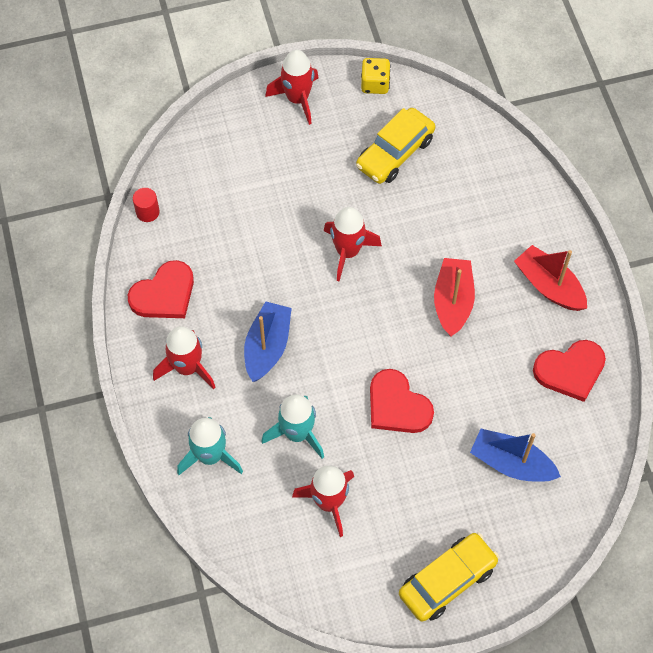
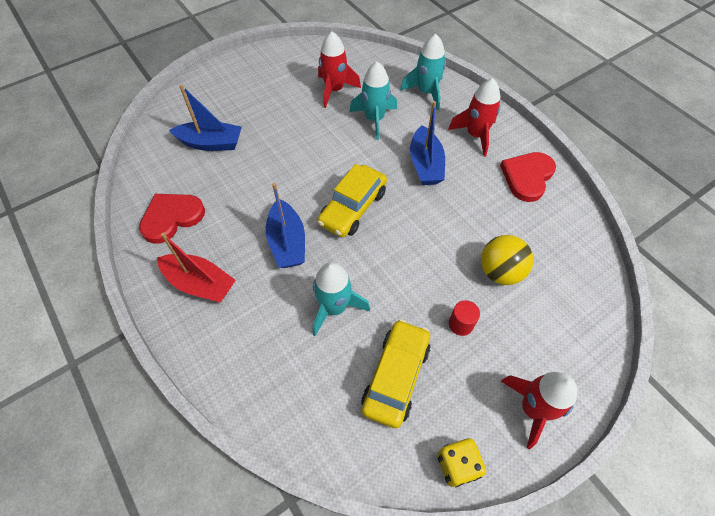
camera: 160 degrees right, 5 degrees down
(147, 212) = (589, 235): red cylinder -> red cylinder (461, 324)
(258, 206) = (500, 272): none -> yellow ball
(348, 251) = (397, 256): red rocket -> none
(397, 405) = (308, 155): red heart -> none
(426, 223) = (334, 307): none -> turquoise rocket
(447, 580) = (242, 73): yellow car -> yellow car (353, 208)
(453, 301) = (287, 242): red boat -> blue boat

